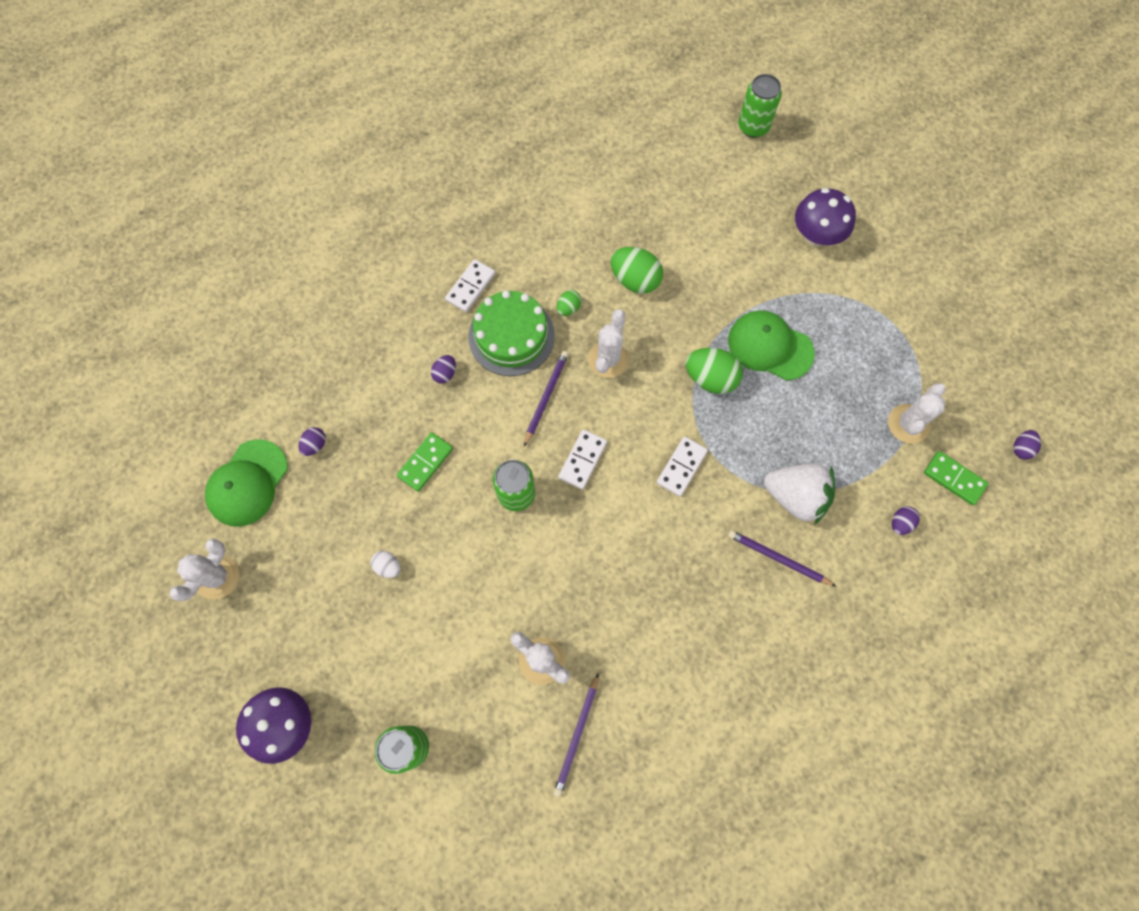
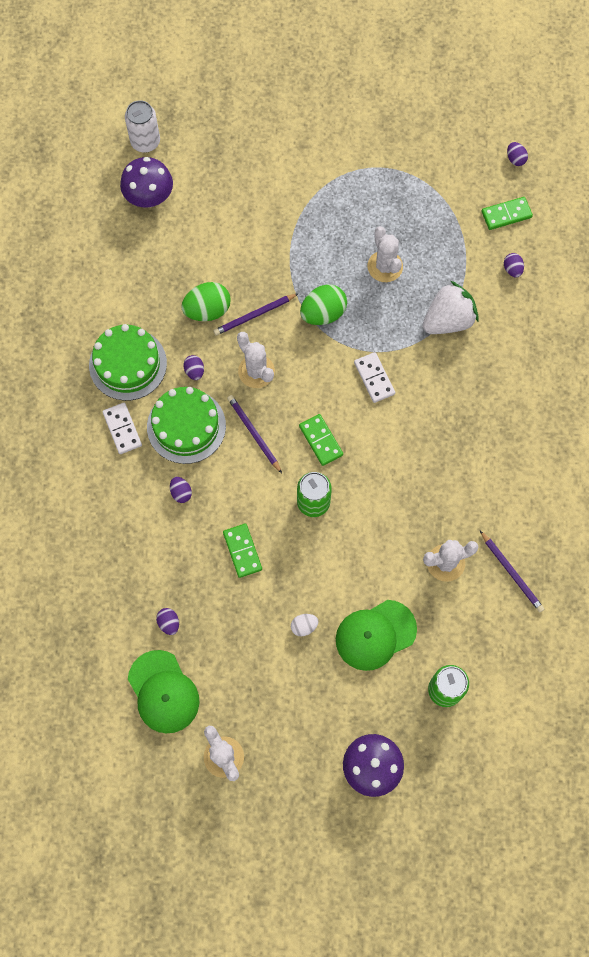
camera: 55 degrees left, 0 degrees up
(534, 251) = (128, 364): none -> green cake
(568, 308) = (194, 371): green egg -> purple egg
(582, 460) = (321, 440): white domino -> green domino
(753, 127) = (145, 142): green can -> white can
(770, 346) = (328, 258): green cap -> green cap (375, 635)
(778, 559) = (482, 362): purple pencil -> purple pencil (254, 315)
(816, 236) = (267, 166): purple mushroom -> purple mushroom (149, 197)
(908, 424) = (449, 213): white cactus -> white cactus (385, 266)

